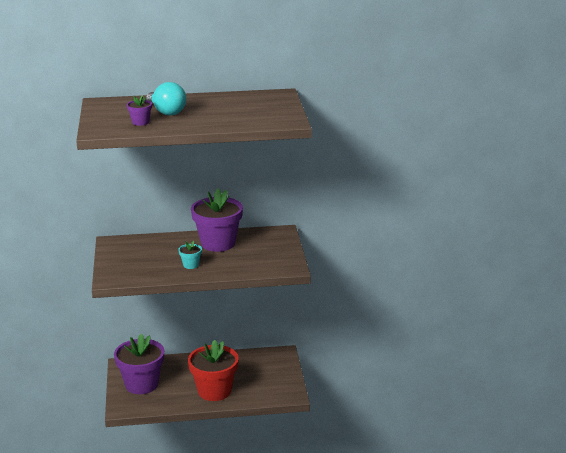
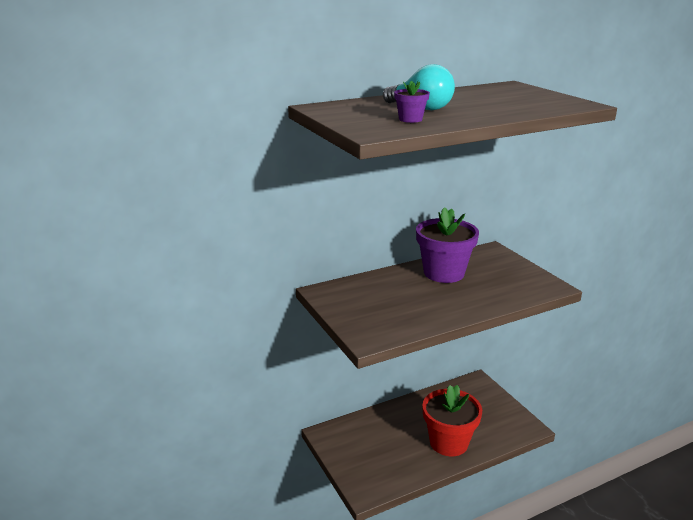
camera: 20 degrees left, 0 degrees up
(141, 384) = (364, 454): purple flower pot -> none
(191, 265) = (443, 303): turquoise flower pot -> none

